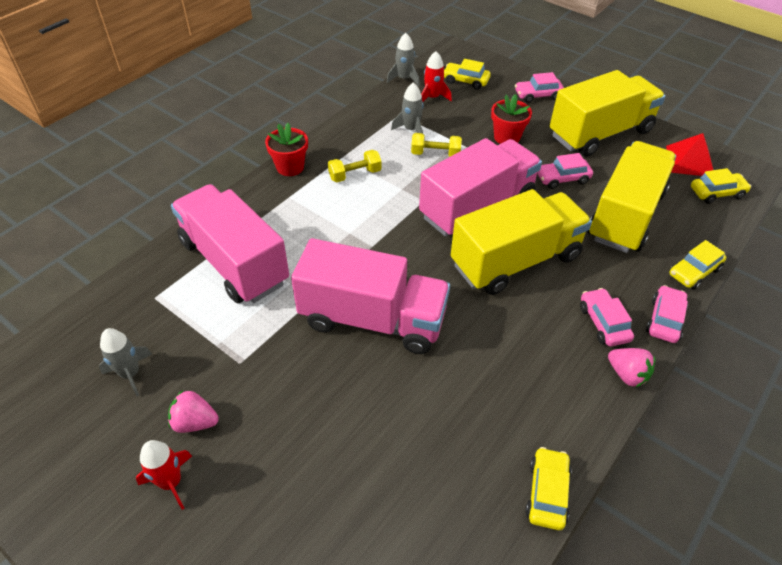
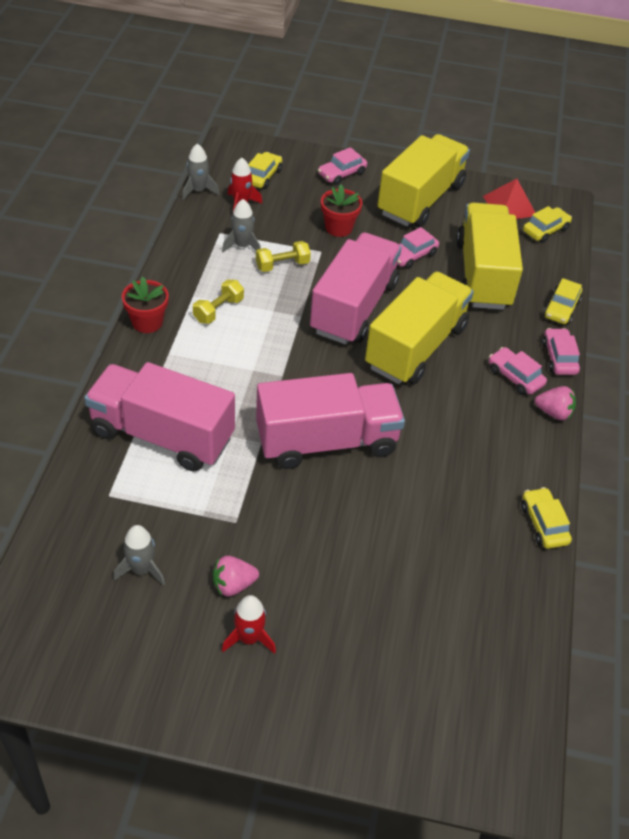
camera: 30 degrees left, 0 degrees up
(465, 81) = (262, 176): yellow car -> yellow car turned 120 degrees clockwise

